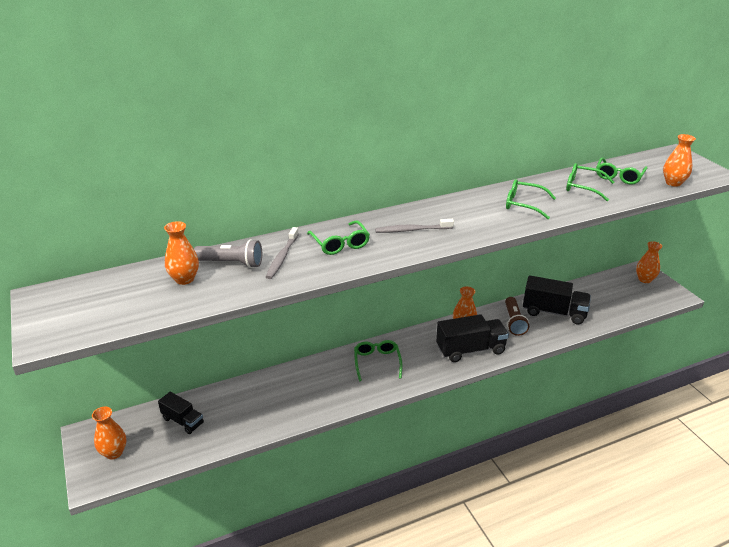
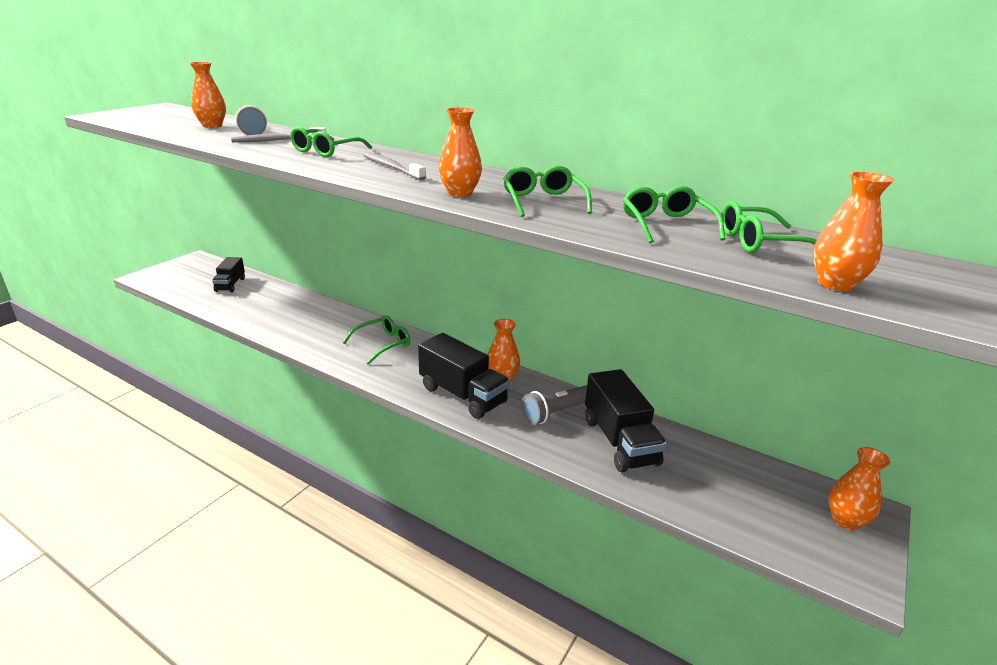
camera: 55 degrees right, 5 degrees down
(114, 452) = (179, 273): orange vase -> orange vase (460, 193)
(514, 322) = (556, 413): brown flashlight -> grey flashlight

